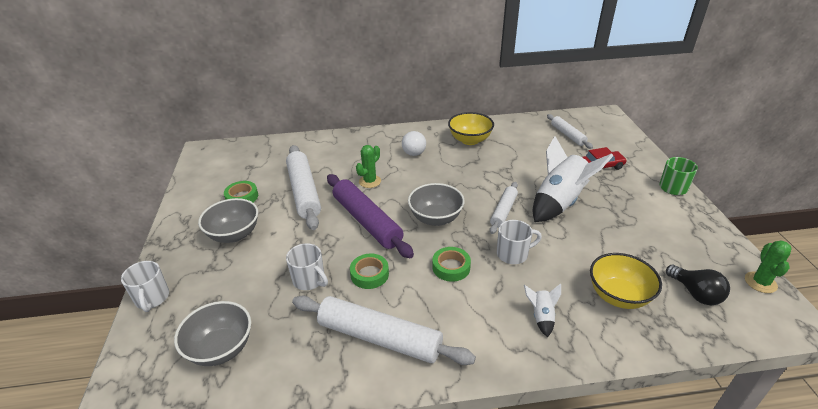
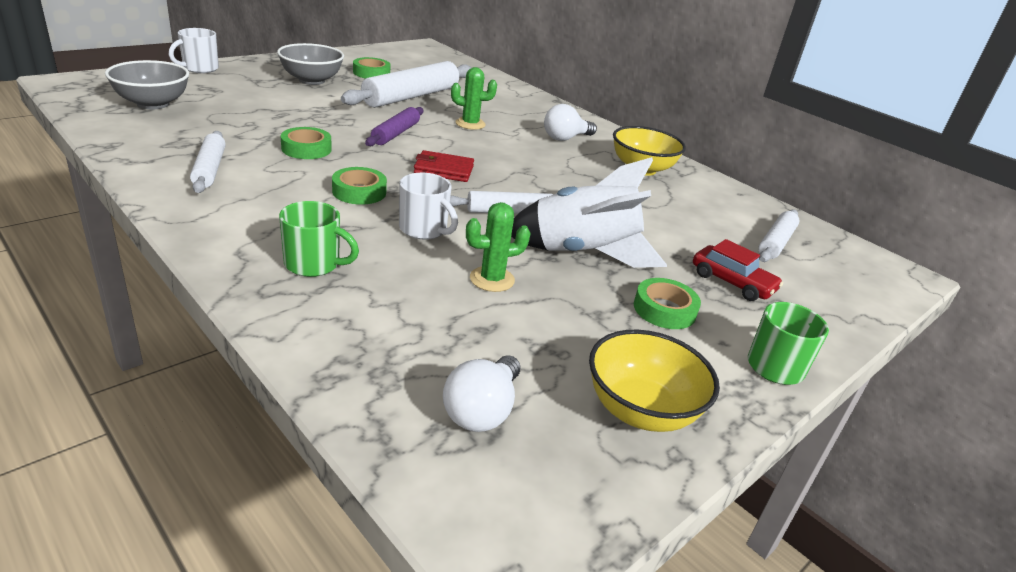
camera: 50 degrees right, 5 degrees down
(309, 280) = (273, 122): white mug -> none
(367, 221) = (396, 134): purple rolling pin -> purple rolling pin, size x0.57
(379, 337) = (209, 169): white rolling pin -> white rolling pin, size x0.57
(435, 218) = (443, 170): grey bowl -> red wallet
(541, 316) = (314, 264): white rocket -> green mug
(618, 296) = (408, 326): yellow bowl -> yellow bowl (640, 410)
(621, 199) = (664, 310): none -> green tape
(695, 293) = (482, 411): black light bulb -> white light bulb
(760, 282) = (593, 503): green cactus -> green cactus (492, 279)

